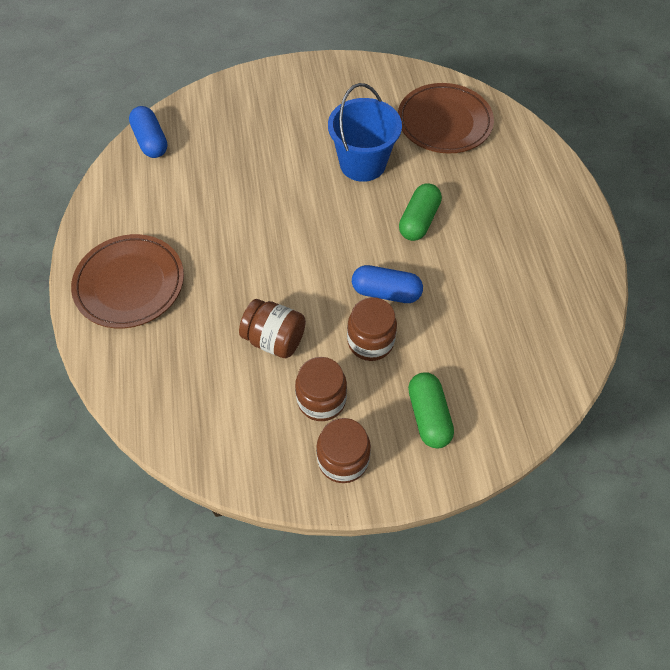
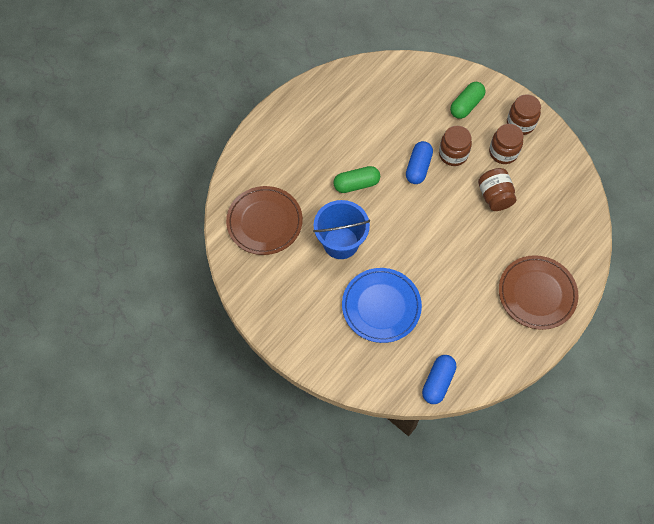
camera: 130 degrees left, 5 degrees up
(264, 150) = (381, 306): none -> blue plate
(386, 292) = (418, 167): blue capsule -> blue capsule turned 45 degrees clockwise

